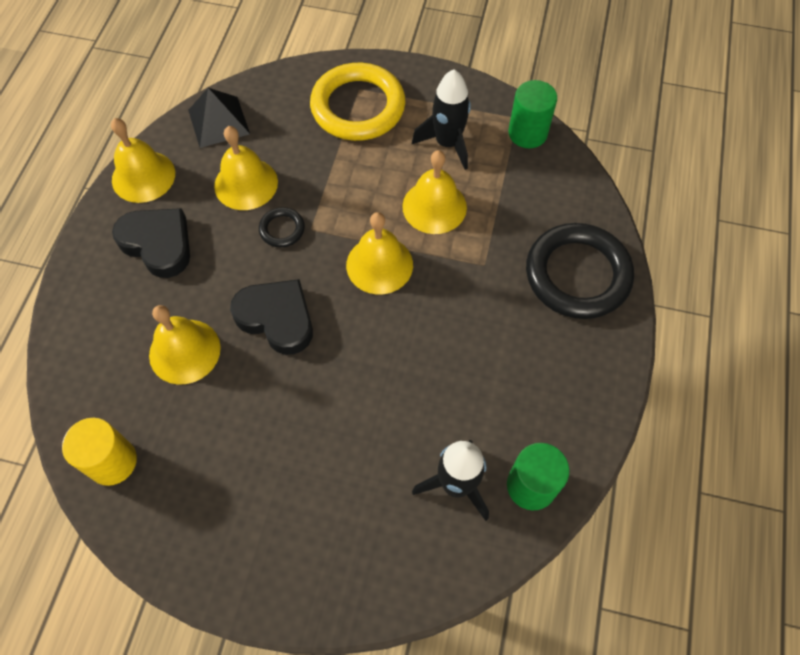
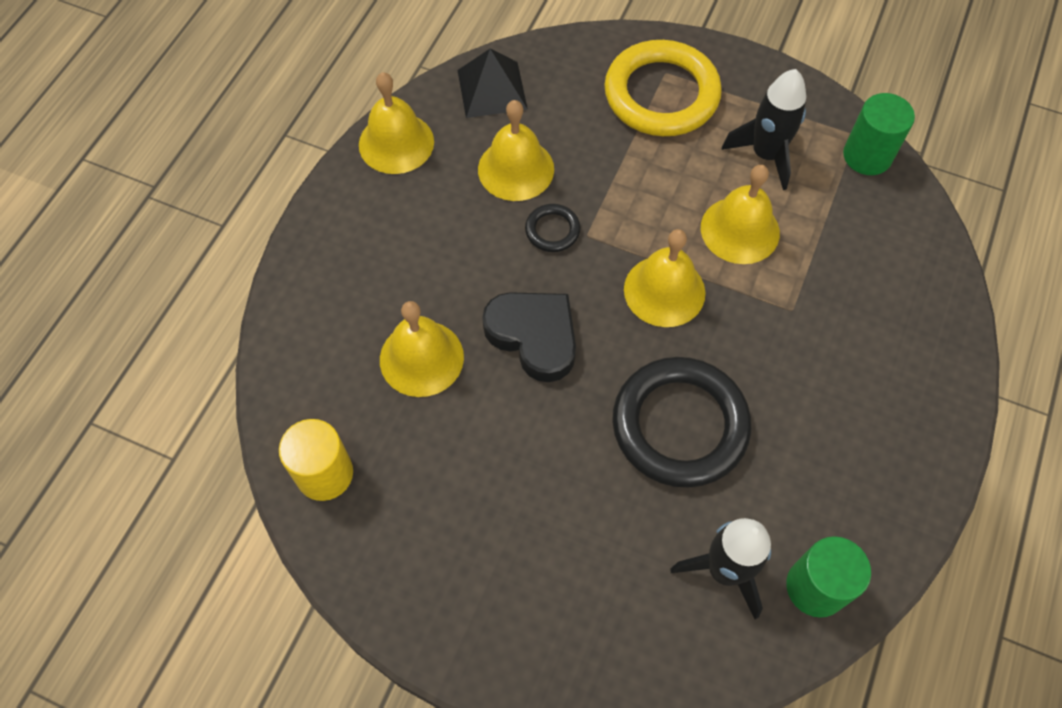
camera: 10 degrees right, 0 degrees up
(158, 244) = (404, 226): black heart -> none
(577, 274) = (907, 340): black ring -> black ring (680, 425)

